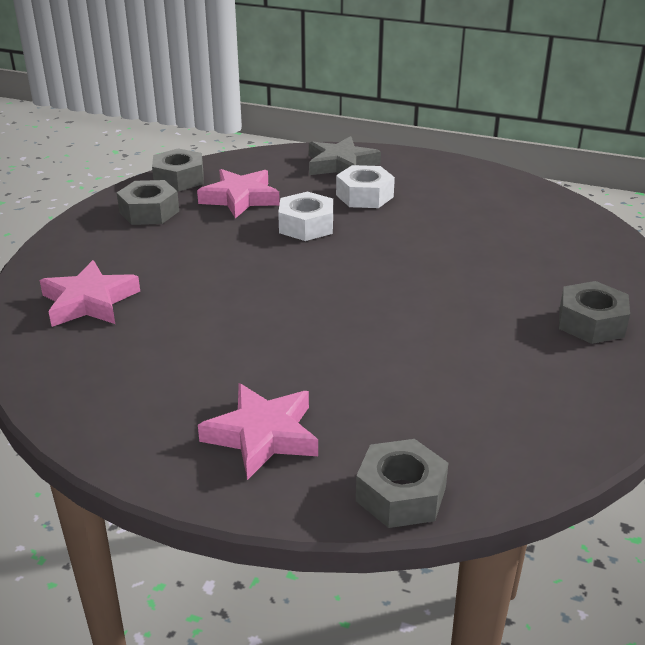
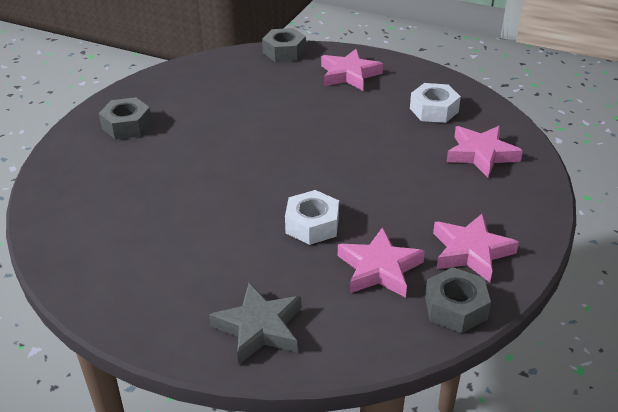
camera: 175 degrees left, 5 degrees up
(149, 212) = (471, 252): grey nut -> pink star
(364, 196) = (245, 266): white nut -> white nut (434, 110)

